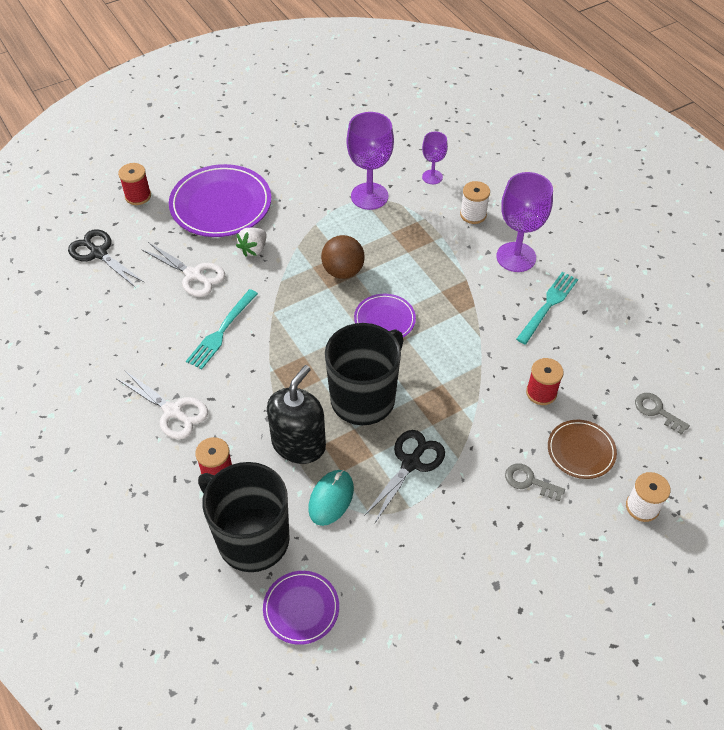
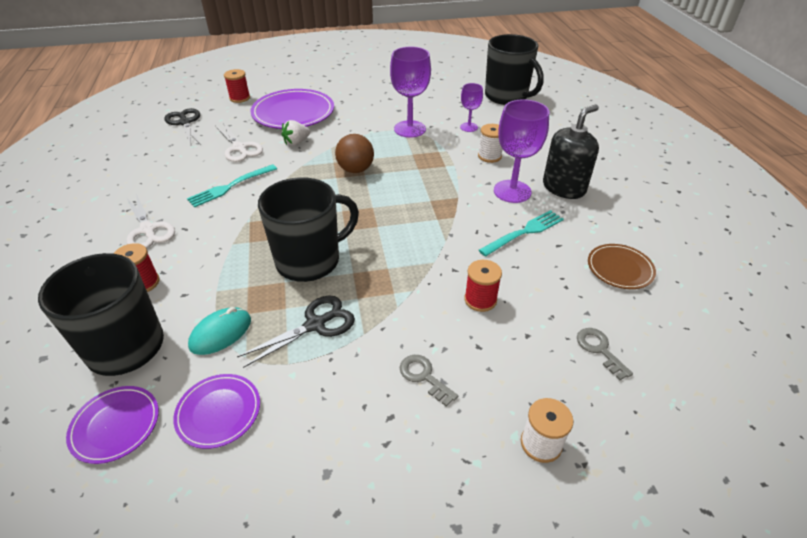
camera: 20 degrees right, 10 degrees down
(298, 444) = (227, 280): black soap dispenser -> black soap dispenser (564, 188)
(384, 320) = (367, 209): purple plate -> purple plate (218, 412)
(452, 117) = (507, 96): none -> black mug
(581, 451) = (496, 364): brown plate -> brown plate (620, 269)

